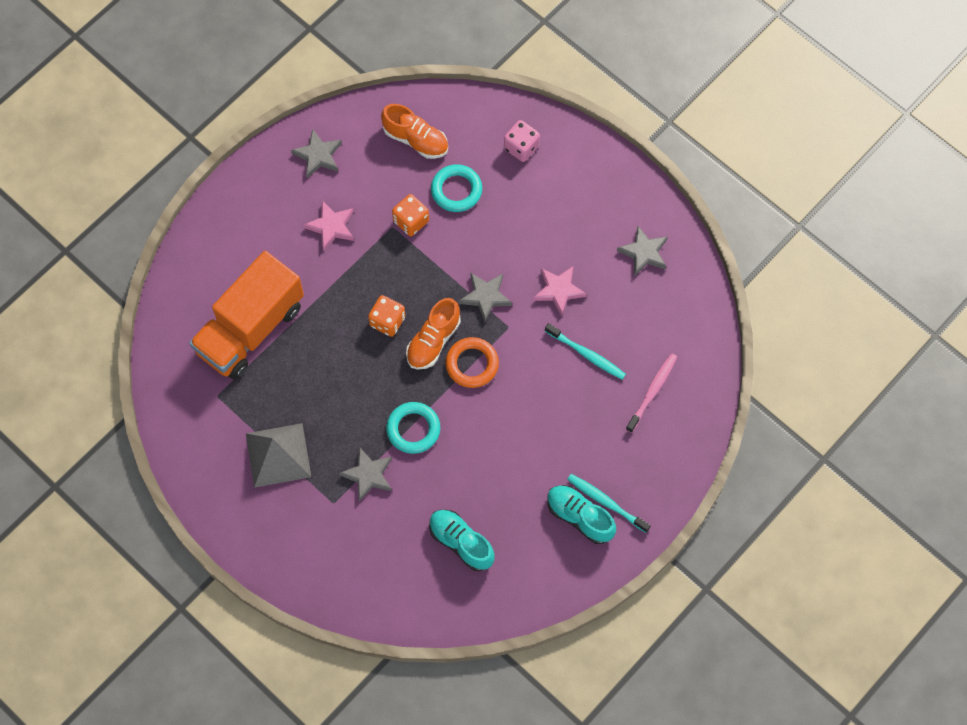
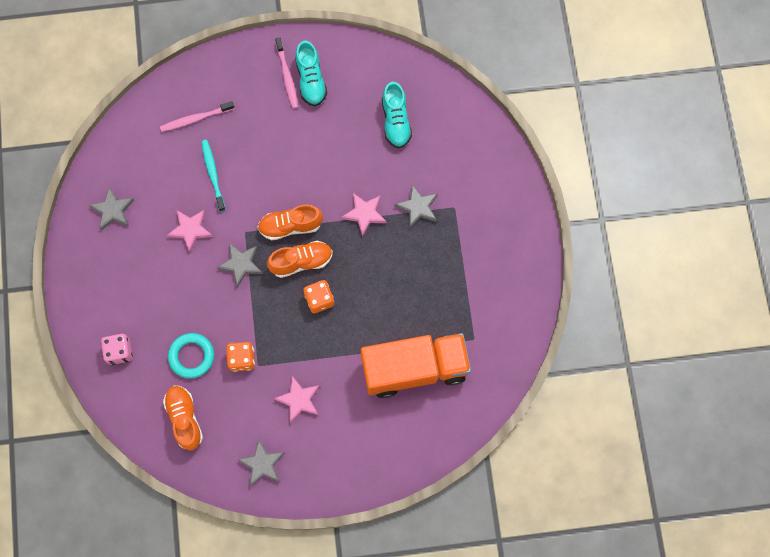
camera: 140 degrees left, 5 degrees up
(278, 455) = (465, 266): grey pyramid -> none
(413, 429) = (364, 214): turquoise ring -> pink star
(472, 364) = (290, 226): orange ring -> orange shoe
(606, 502) = (287, 76): turquoise toothbrush -> pink toothbrush

